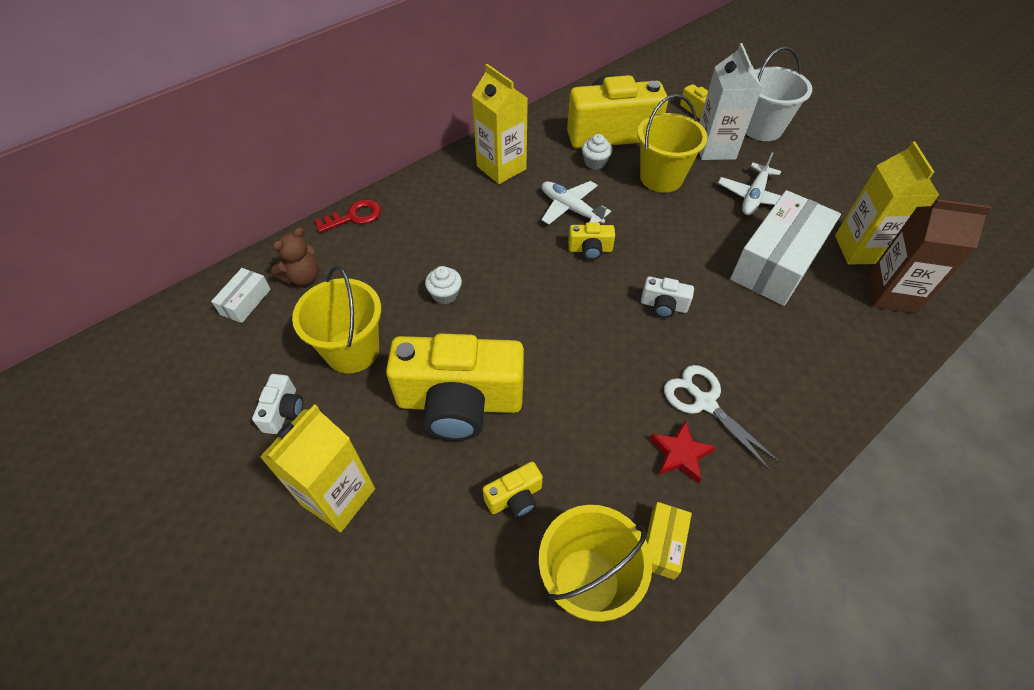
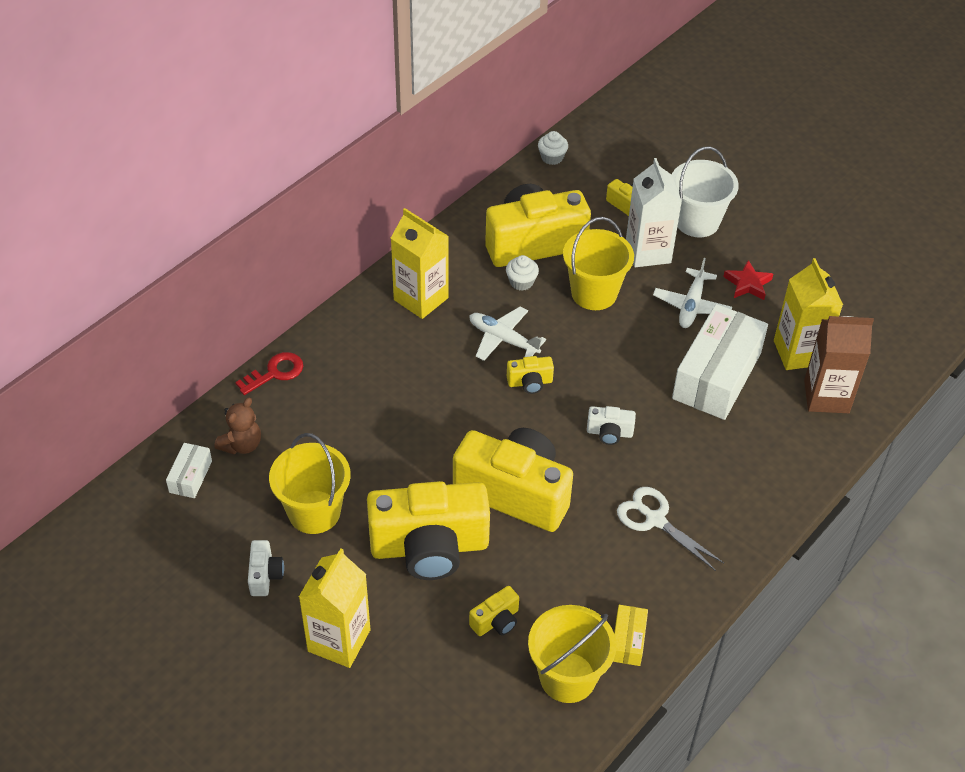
camera: 10 degrees left, 5 degrees down
(445, 294) = (392, 446): white cupcake -> white cupcake (552, 157)
(558, 355) = (514, 493): none -> yellow camera
(680, 454) = (636, 567): red star -> red star (747, 284)

